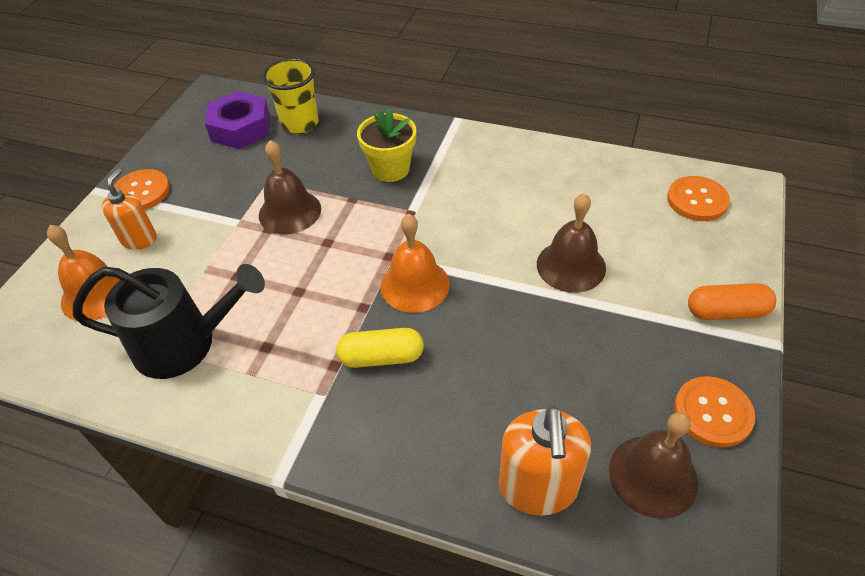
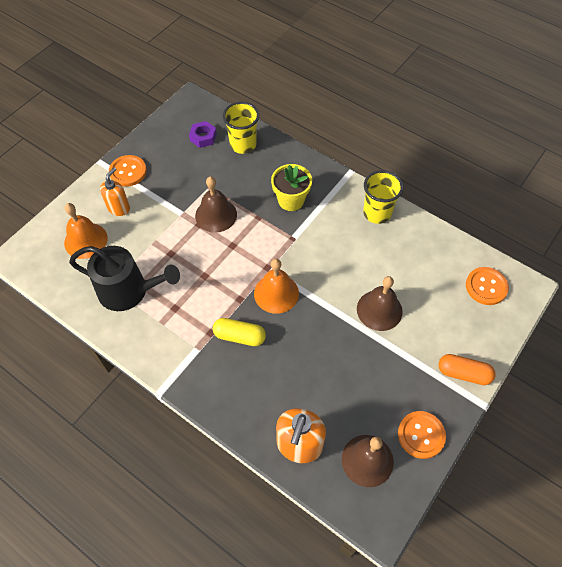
camera: 15 degrees right, 10 degrees up
(241, 128) = (203, 137): purple nut -> purple nut, size x0.60
(513, 155) = (377, 213): none -> yellow cup

